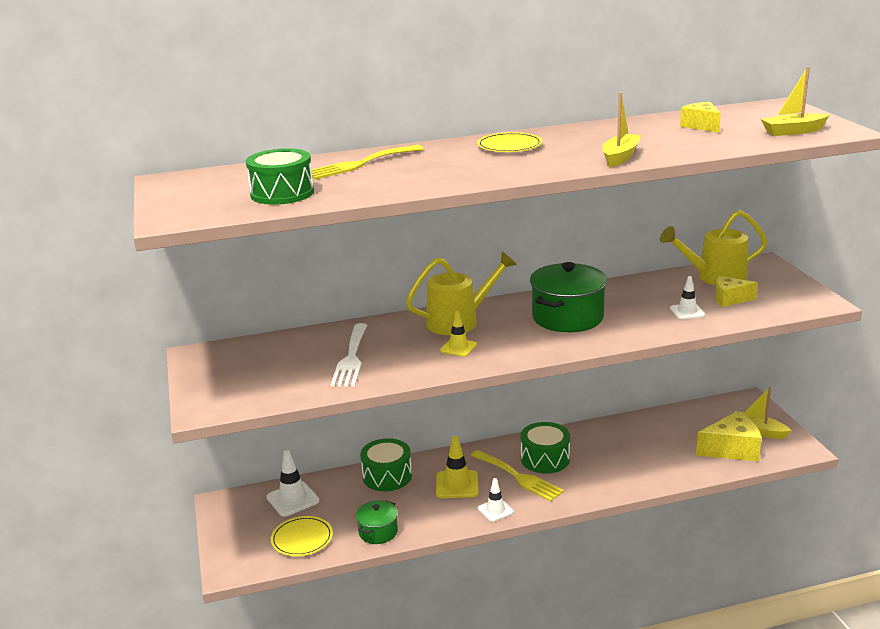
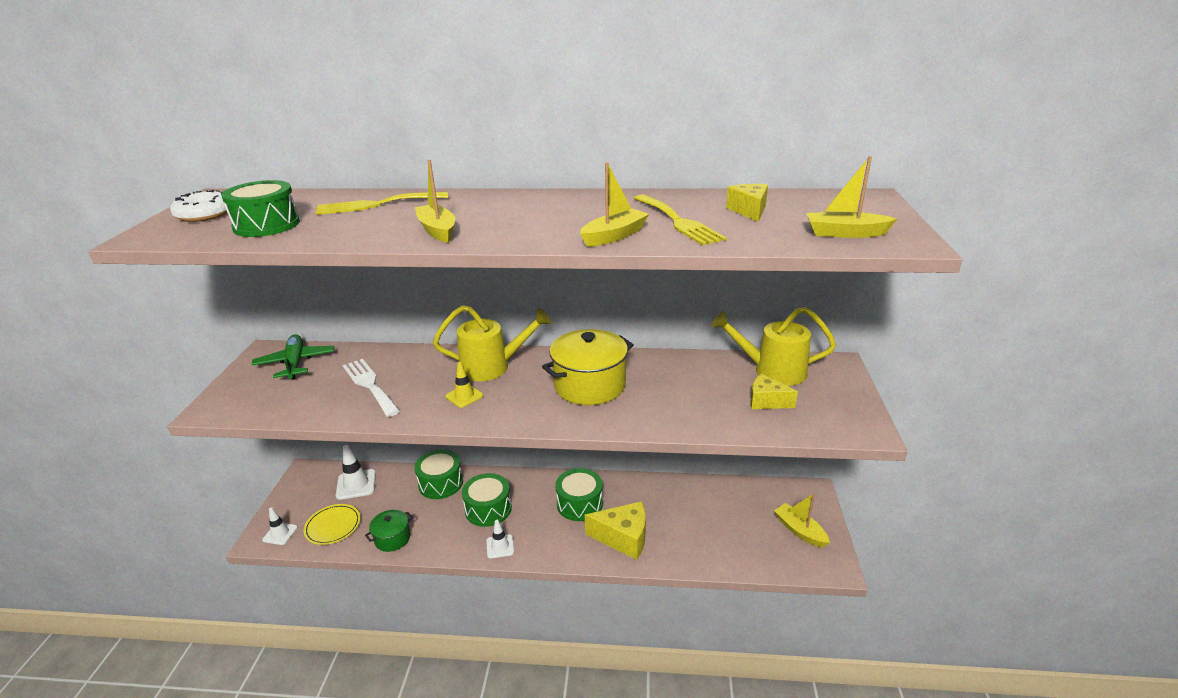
camera: 20 degrees right, 5 degrees up
(194, 195) = (205, 214): none -> white donut
(245, 357) = (295, 363): none -> green plane
(351, 358) = (369, 385): white fork -> white fork turned 120 degrees clockwise
(457, 485) = (488, 509): yellow traffic cone -> green drum
(460, 174) = (437, 230): none -> yellow boat
(509, 146) = (529, 206): yellow plate -> none
(519, 477) = (544, 517): yellow fork -> yellow fork (678, 221)
(567, 317) = (589, 385): green pot -> yellow pot
(687, 312) = (710, 406): white traffic cone -> white traffic cone (280, 534)
(731, 449) = (760, 545): yellow cheese -> yellow cheese (623, 538)

